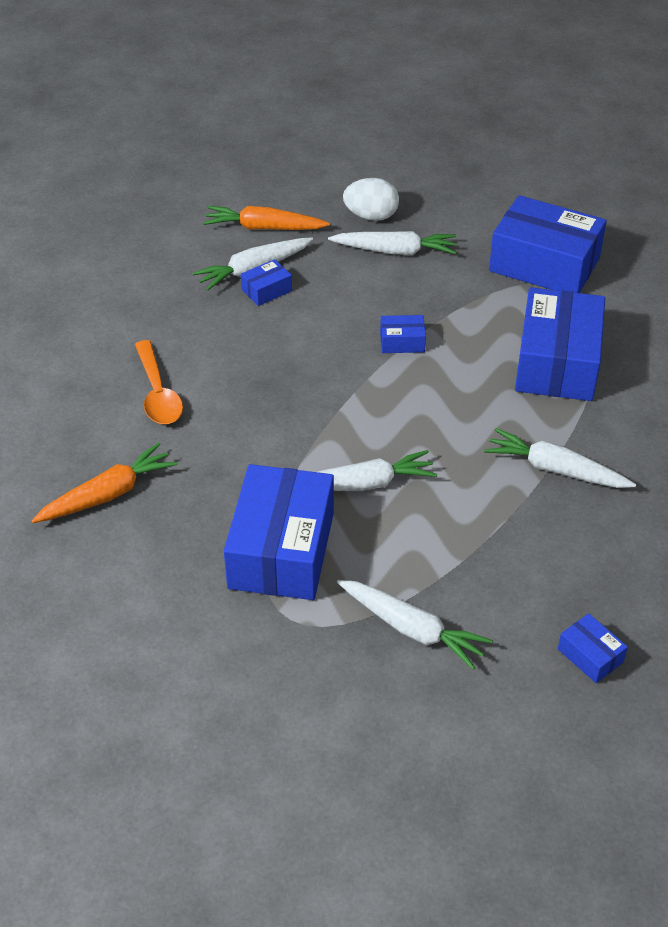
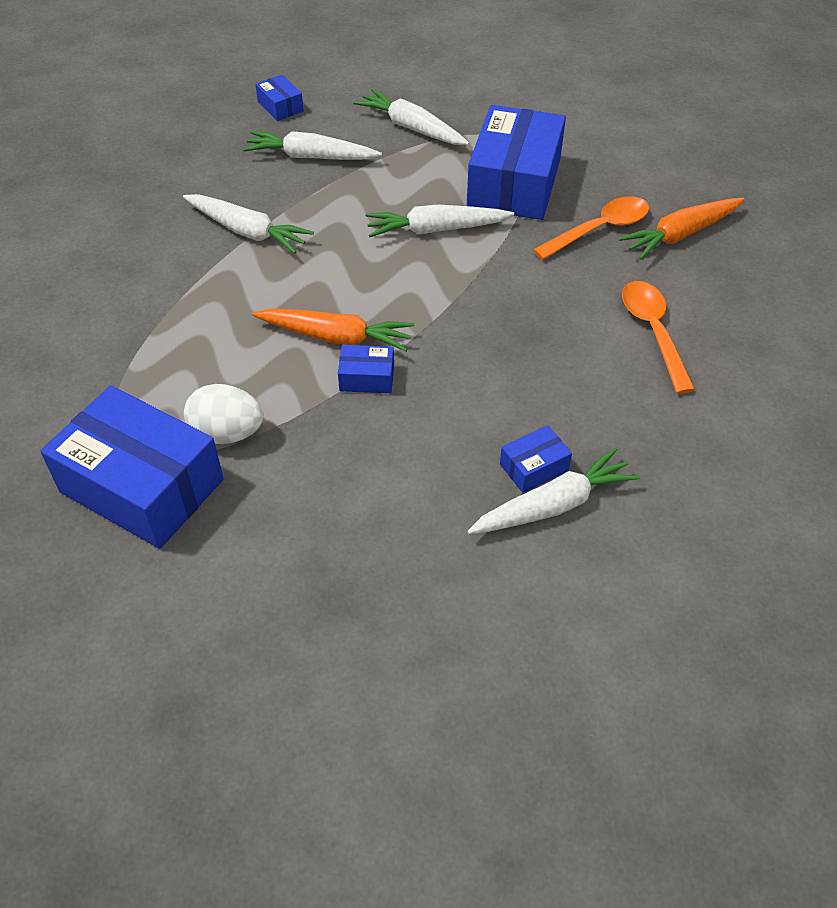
camera: 175 degrees left, 5 degrees up
(192, 495) = (599, 229): none -> orange spoon
(264, 228) = (541, 590): orange carrot -> orange carrot (336, 337)
(371, 216) = (369, 603): white egg -> white egg (227, 433)
(395, 251) = (345, 526): white carrot -> white carrot (310, 157)
(557, 362) = (193, 340): blue box -> none

